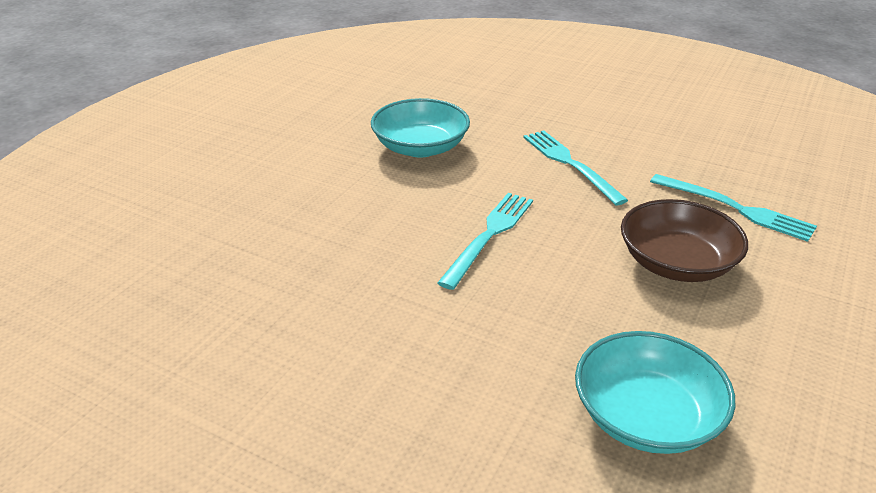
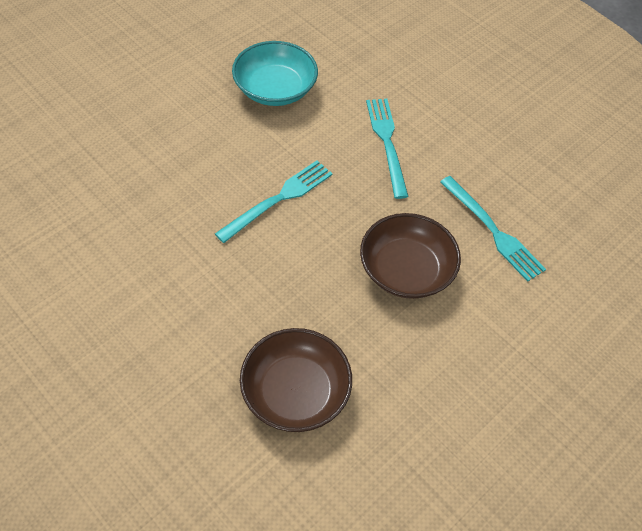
camera: 15 degrees right, 20 degrees up
(646, 416) = (295, 391): turquoise bowl -> brown bowl

